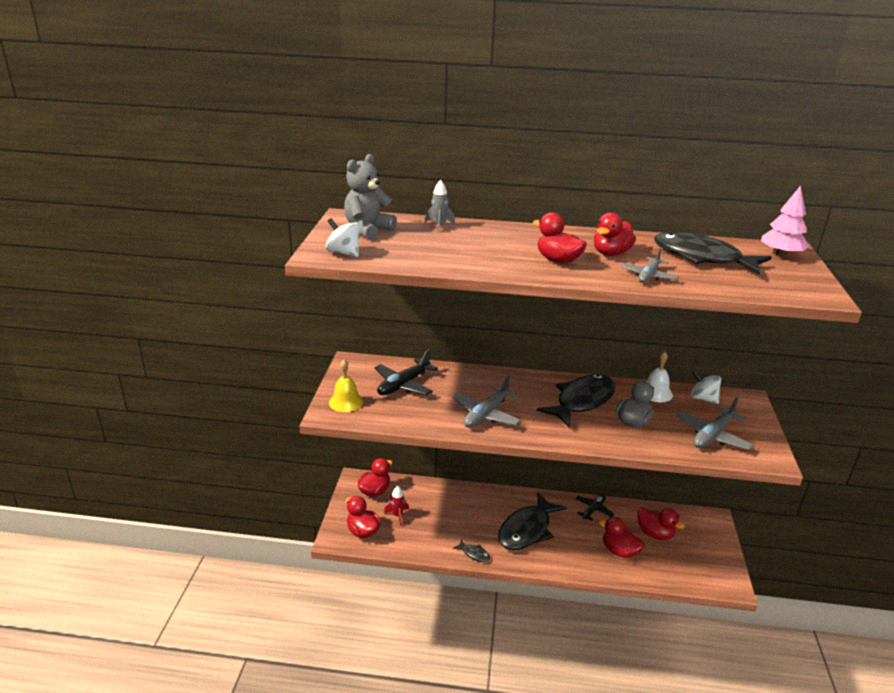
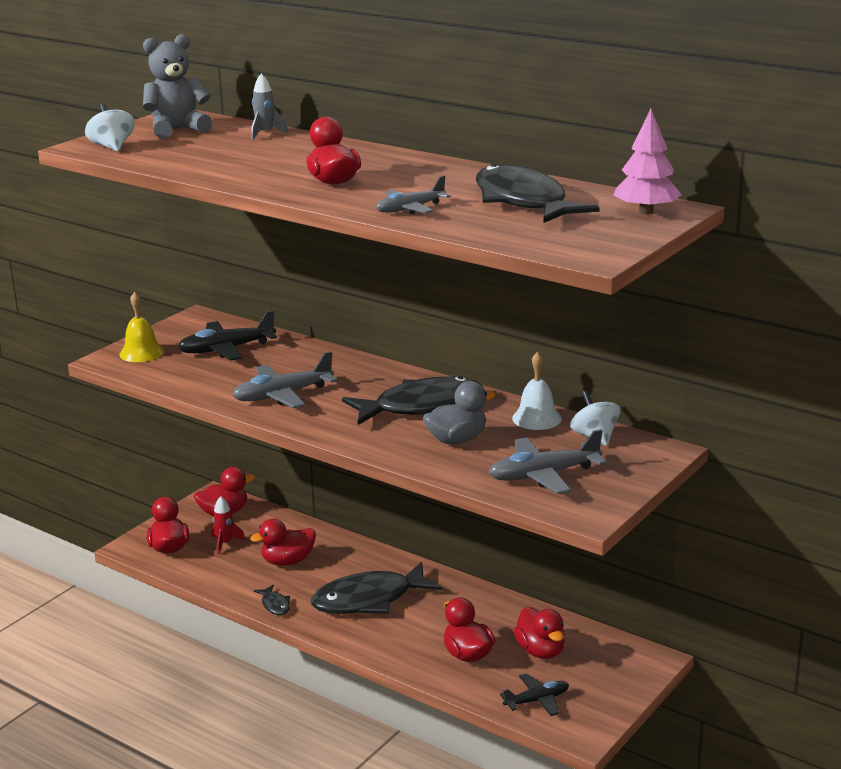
camera: 30 degrees right, 5 degrees down
(593, 510) = (484, 603): black plane -> black plane (537, 700)
(611, 253) = (413, 183): red duck -> red duck (287, 561)

